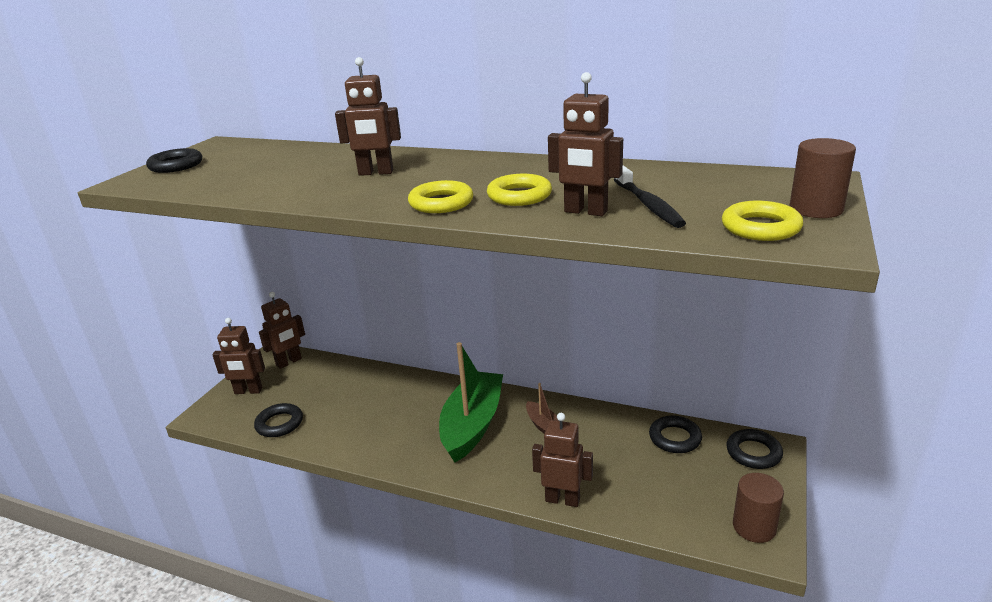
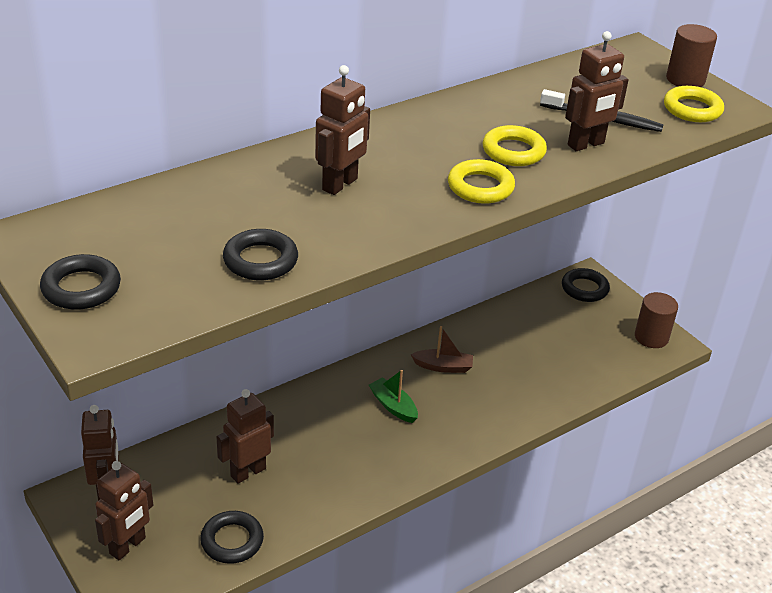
camera: 60 degrees left, 10 degrees up
(472, 424) = (393, 406): green boat -> green boat, size x0.46
(562, 499) = (542, 407): brown robot -> brown robot (248, 472)
(675, 438) = (532, 312): black ring -> black ring (260, 260)

